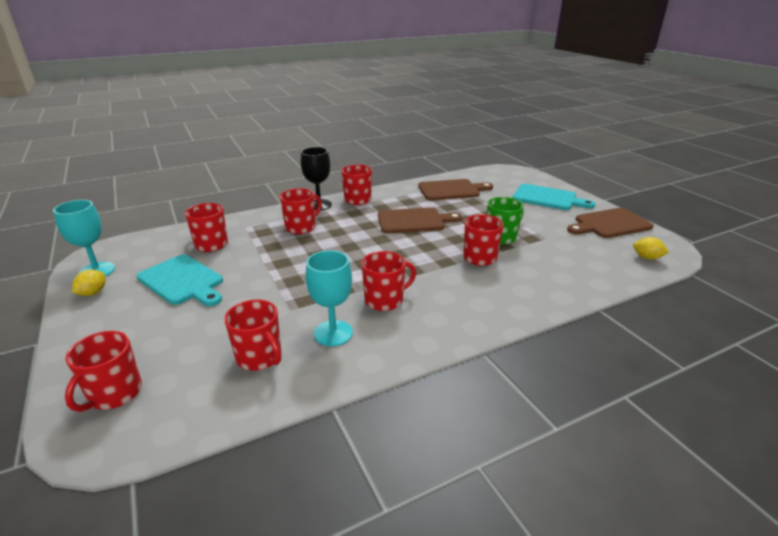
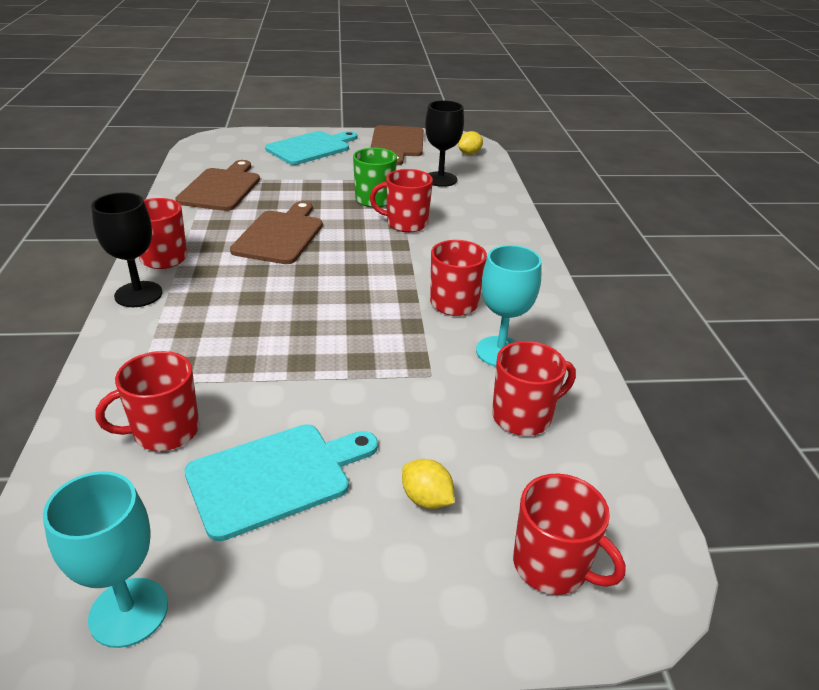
camera: 70 degrees left, 5 degrees up
(93, 293) = (225, 613): yellow lemon -> yellow lemon (426, 499)
(301, 227) = (202, 325): red mug -> none
(573, 255) = (440, 179): none -> black goblet

